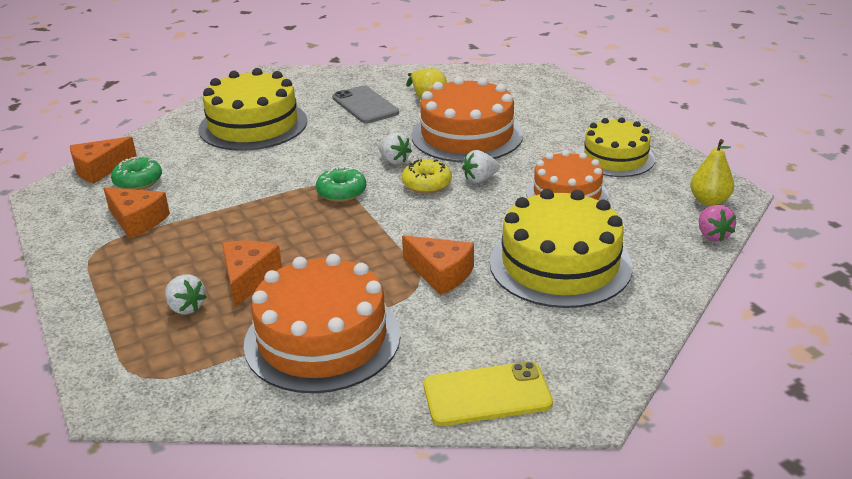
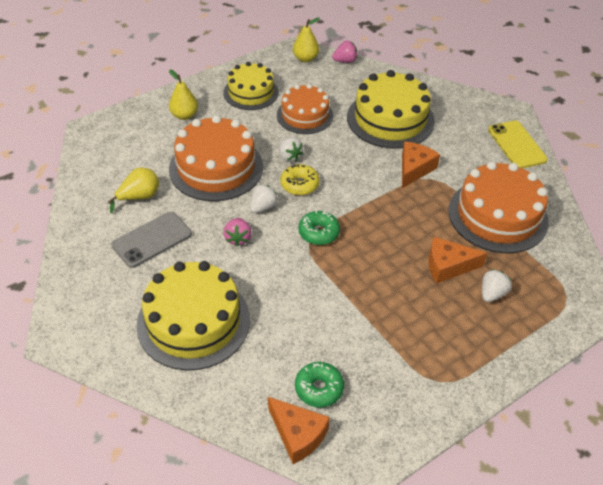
camera: 100 degrees left, 15 degrees up
(137, 220) = (387, 365): orange cheese -> none
(350, 146) = (238, 238): none -> pink strawberry
(564, 117) = (184, 115): none -> yellow pear

